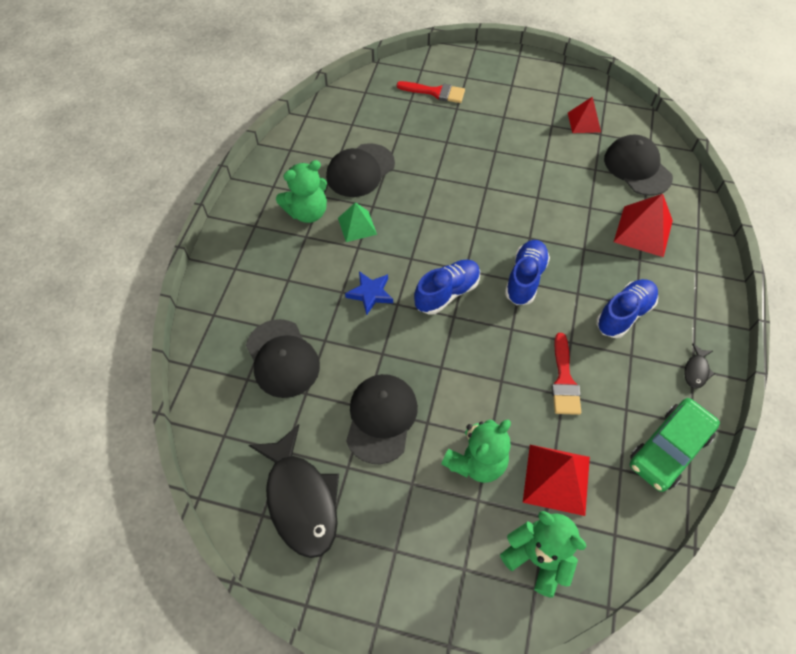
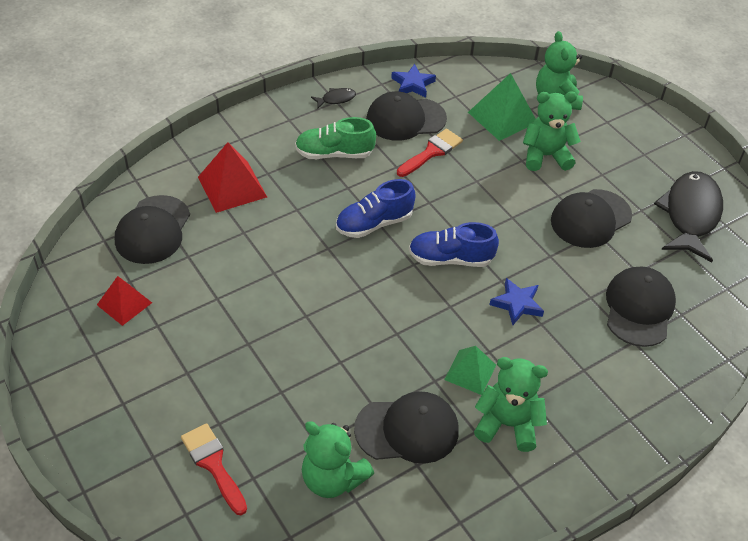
camera: 140 degrees left, 10 degrees down
(373, 124) = (333, 478): none -> green teddy bear
(556, 479) = (502, 117): red pyramid -> green pyramid
(623, 398) = (405, 119): none -> black cap
(624, 314) = (334, 154): blue shoe -> green shoe
(669, 449) = (413, 84): green car -> blue star

